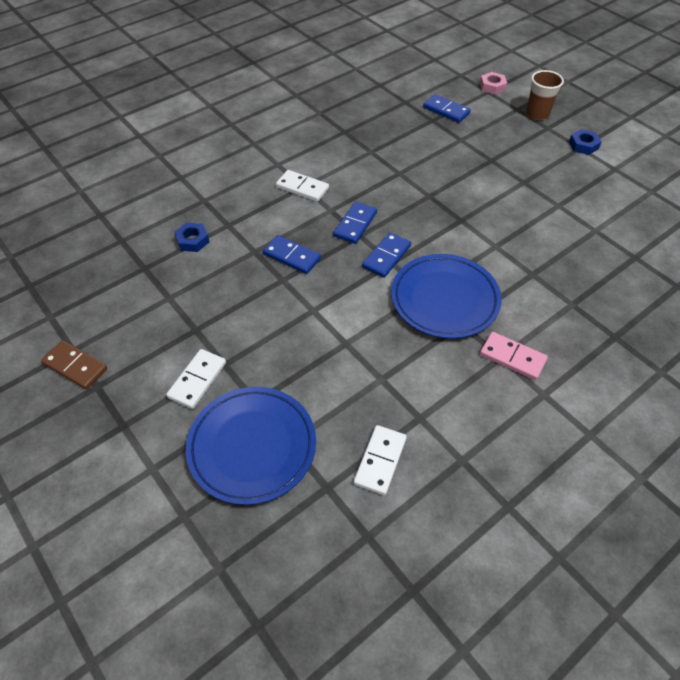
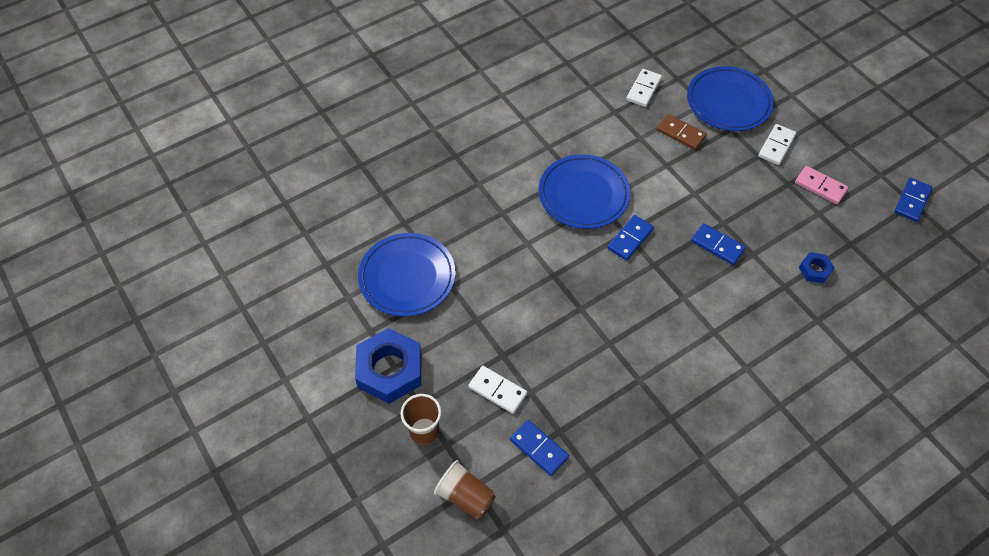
camera: 175 degrees left, 5 degrees up
(75, 366) = (872, 162): brown domino -> brown domino (680, 133)
(302, 188) = (715, 329): white domino -> white domino (497, 390)
(355, 224) = (658, 277): blue domino -> blue domino (912, 201)
(492, 86) = (465, 496): pink nut -> brown cup
(512, 357) = (540, 146): pink domino -> pink domino (820, 186)
(583, 145) = (389, 370): blue nut -> blue nut, size x2.09
(604, 209) = (407, 277): none -> blue plate

